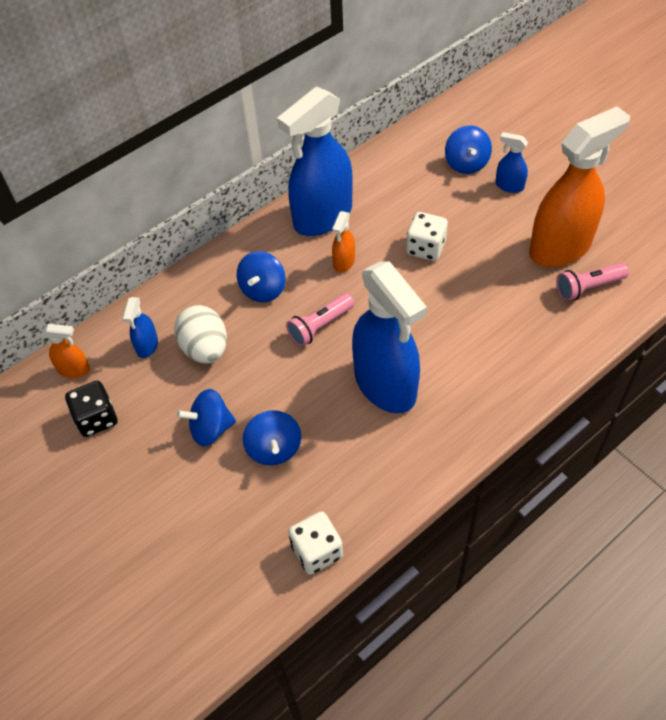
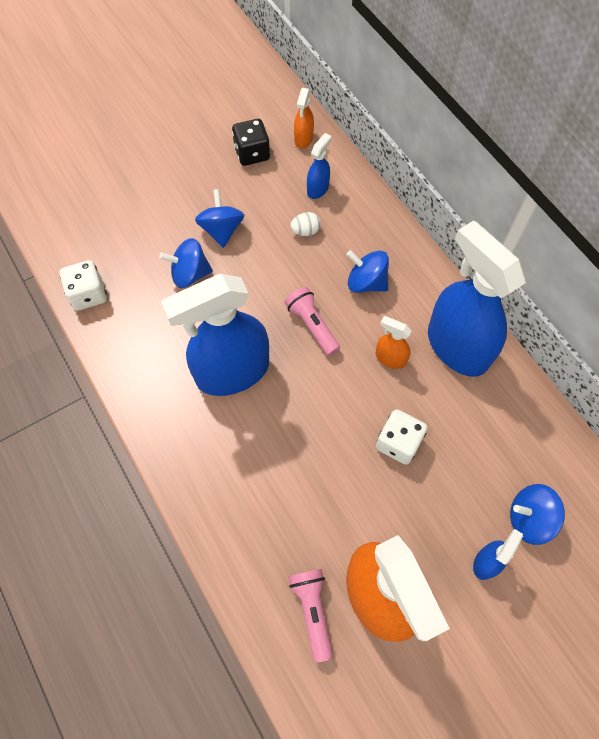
camera: 95 degrees right, 10 degrees up
(147, 346) = (318, 189): blue spray bottle -> blue spray bottle turned 105 degrees clockwise
(205, 349) = (305, 231): white egg -> white egg, size x0.52

